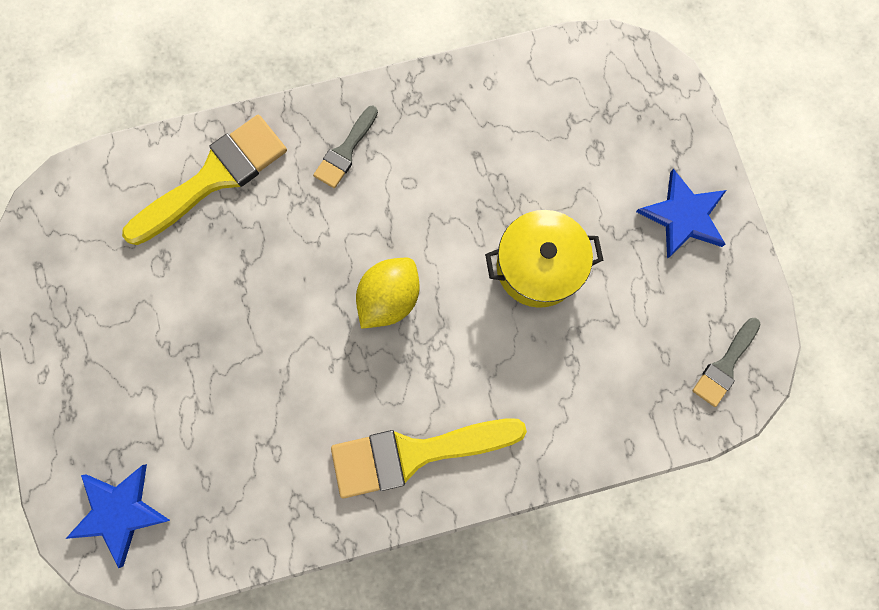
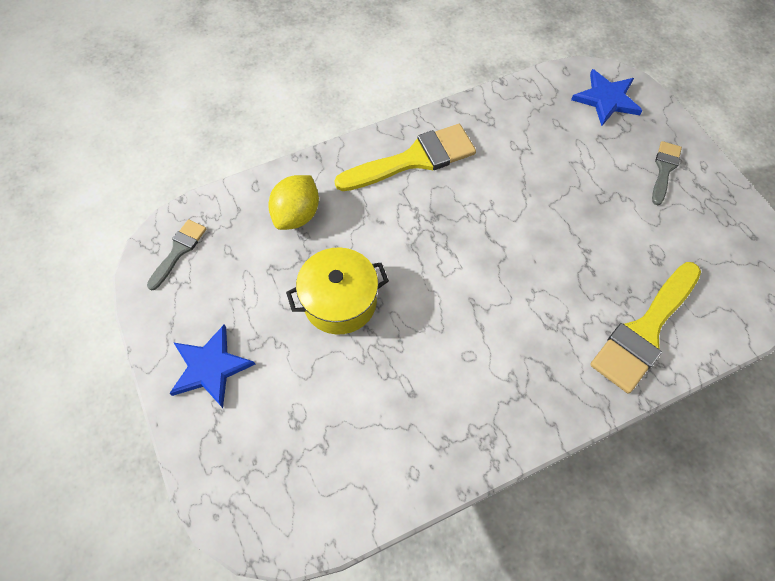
camera: 170 degrees right, 15 degrees down
(345, 151) = (536, 375): grey brush -> grey brush (664, 170)
(389, 298) = (460, 258): yellow lemon -> yellow lemon (297, 215)

